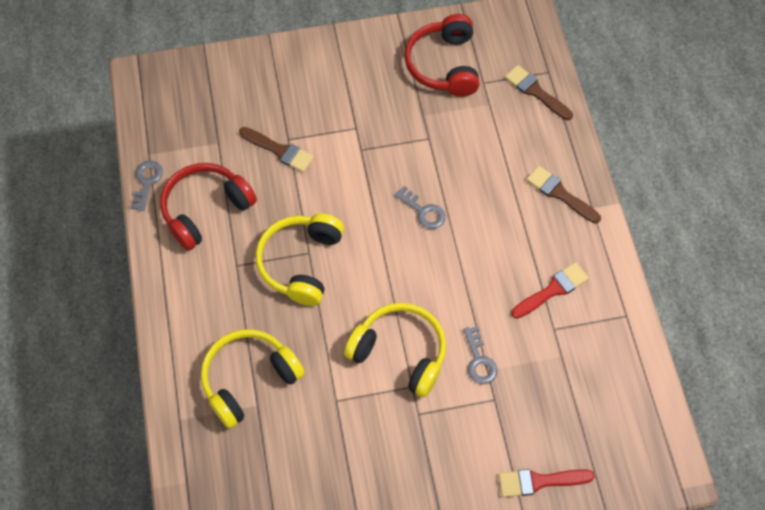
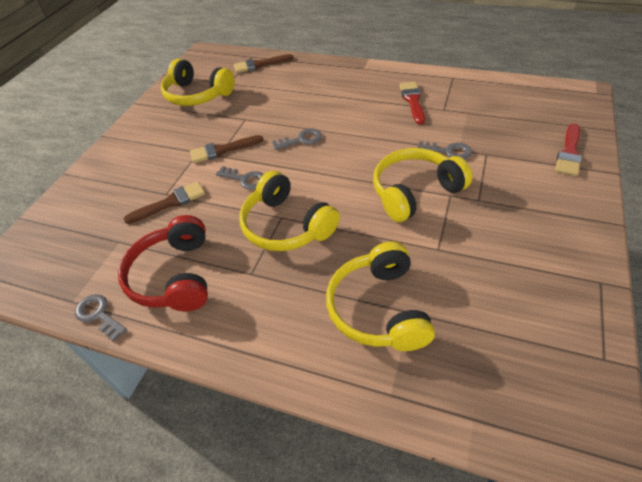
camera: 55 degrees left, 15 degrees down
(340, 194) = (245, 179): none -> grey key
(444, 65) = (197, 94): red headphones -> yellow headphones
(560, 193) = (342, 77): brown brush -> brown brush (222, 150)

